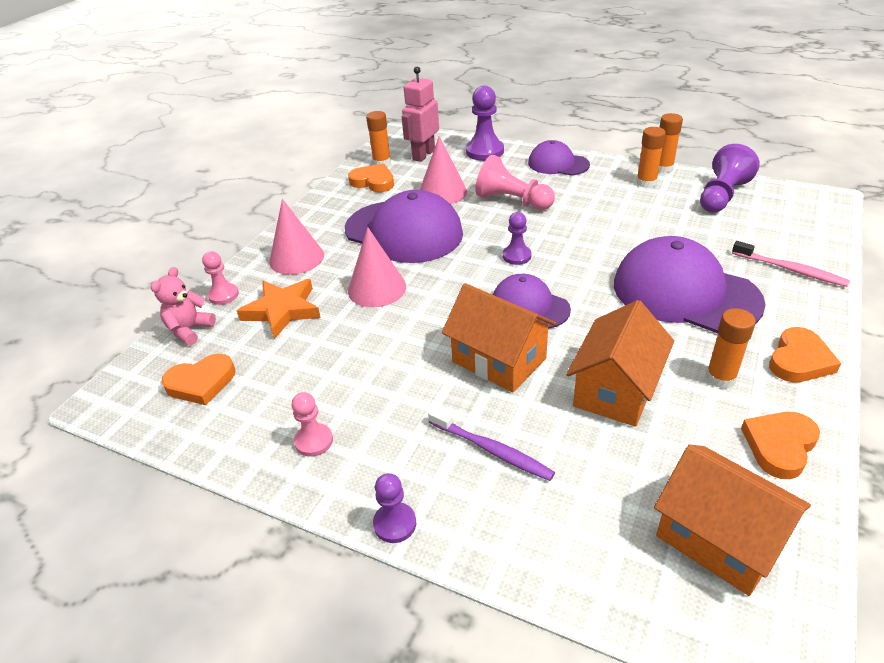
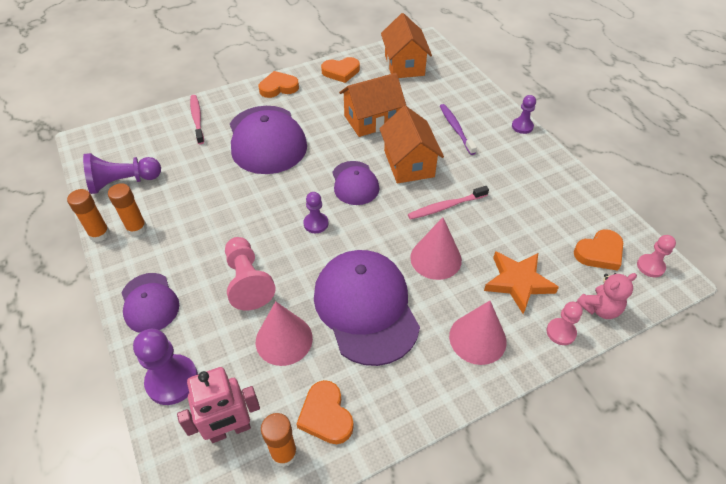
camera: 145 degrees left, 10 degrees up
(201, 383) = (599, 253): orange heart -> orange heart turned 135 degrees clockwise
(314, 441) = (541, 178): pink pawn -> pink pawn (650, 266)
(408, 337) = (446, 206): none -> pink toothbrush
(720, 378) = (321, 100): orange glue stick -> none

